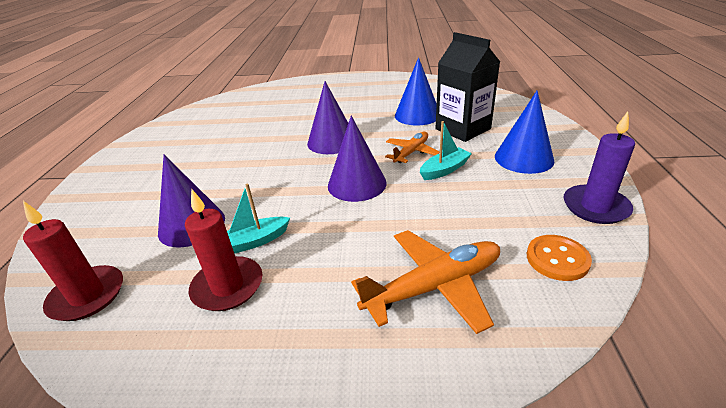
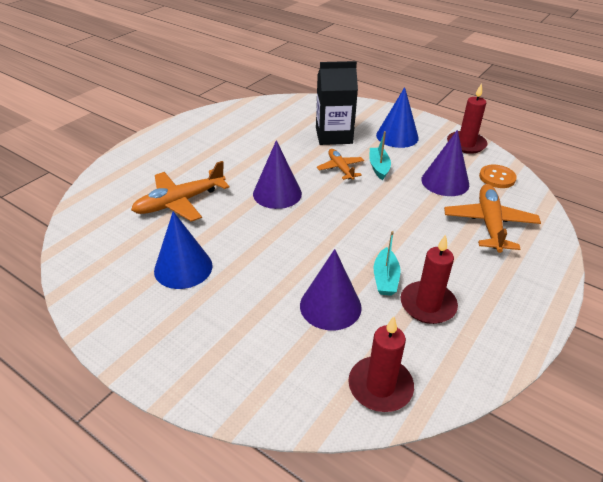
camera: 60 degrees left, 5 degrees up
(278, 115) = (180, 202): none -> orange plane
(357, 184) = (357, 207): purple cone -> purple cone (445, 182)
(417, 115) = (286, 141): blue cone -> blue cone (183, 268)
(595, 207) = (466, 144): purple candle -> red candle

